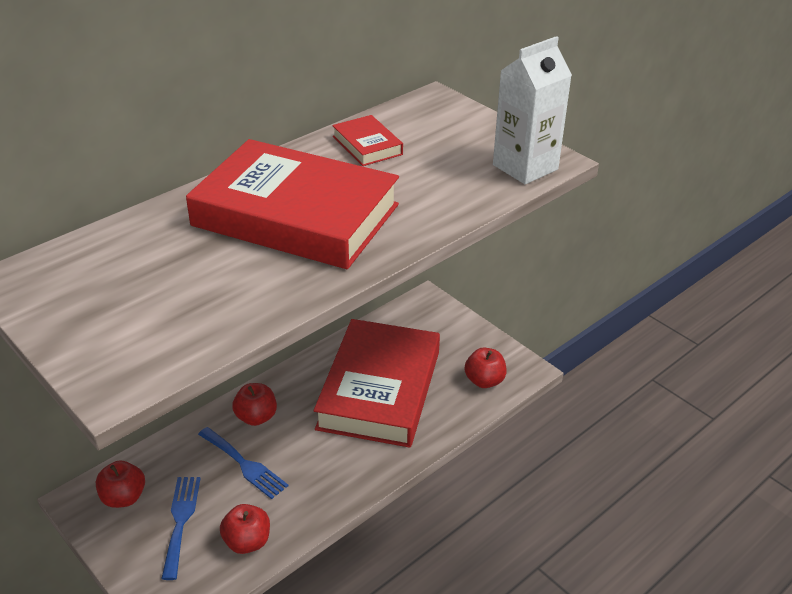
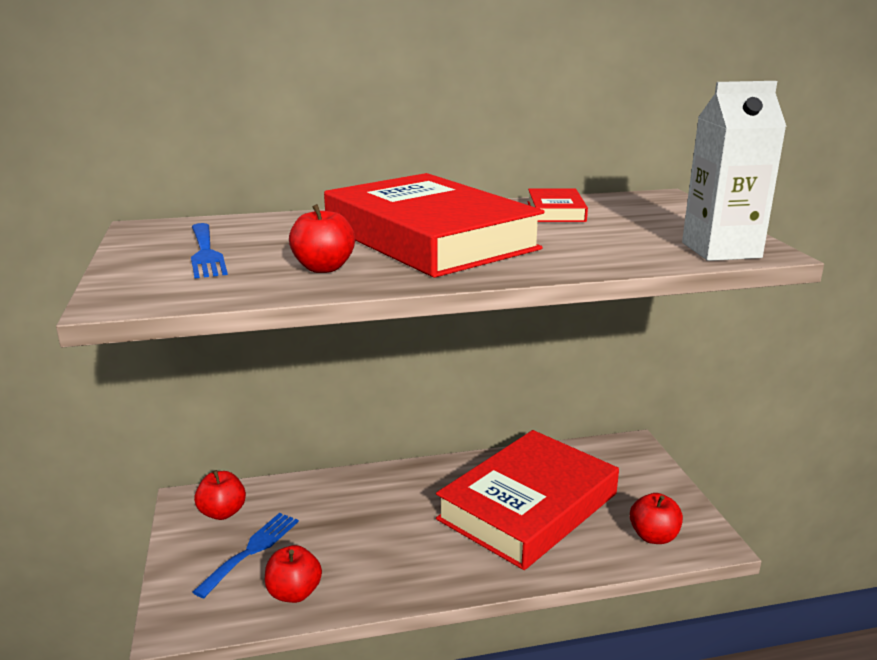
camera: 30 degrees right, 15 degrees down
(244, 465) = (346, 525): blue fork -> blue fork (206, 253)
(256, 417) = (389, 489): red apple -> red apple (323, 268)

